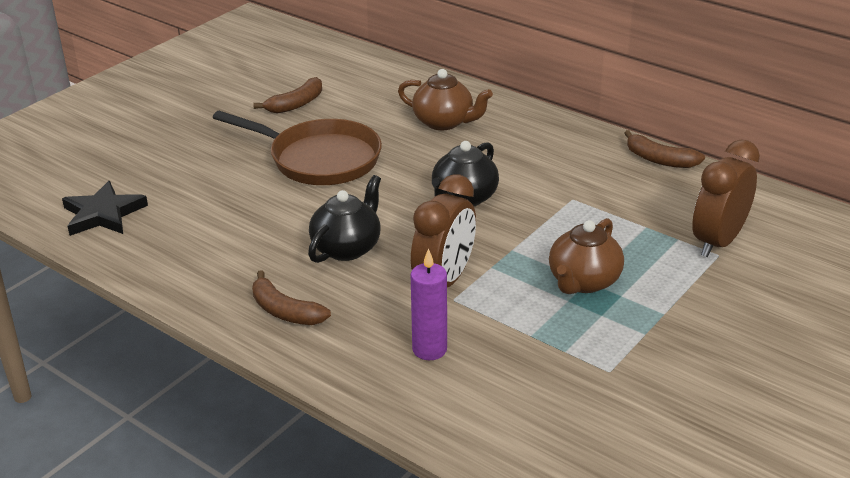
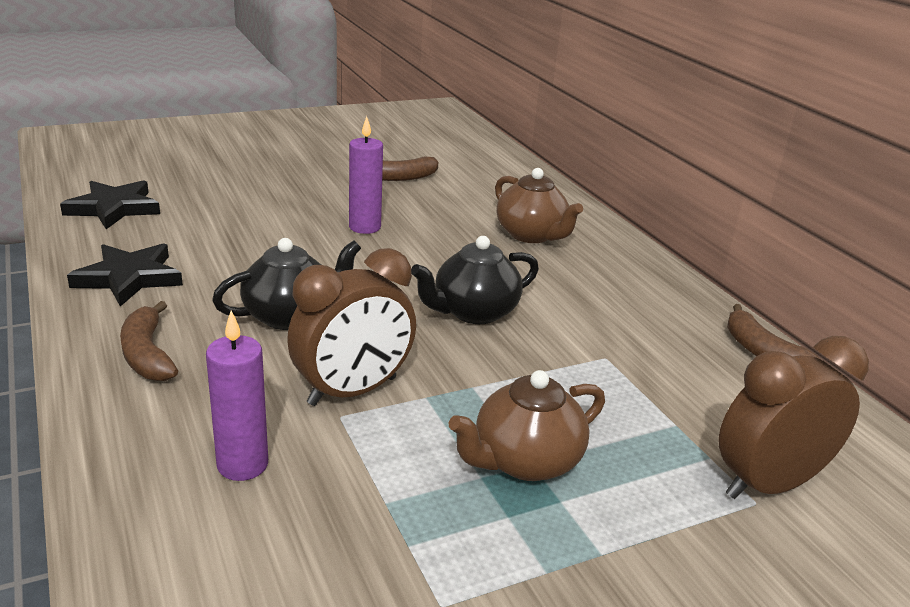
camera: 25 degrees right, 5 degrees down
(197, 264) = (129, 278): none -> black star
(319, 159) = (365, 227): brown pan -> purple candle

